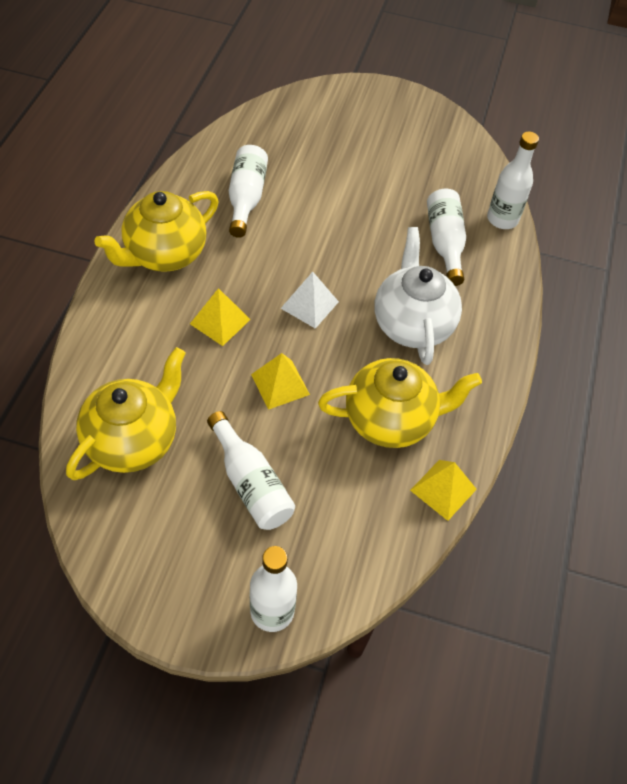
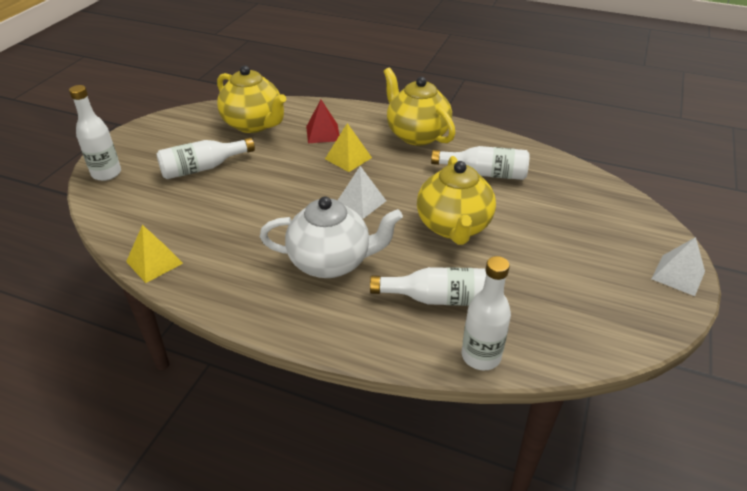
camera: 100 degrees right, 15 degrees down
(160, 353) = (323, 133): none -> red pyramid
(280, 384) = (282, 183): yellow pyramid -> none
(384, 93) = (678, 275): none -> white pyramid
(391, 420) = (231, 239): yellow teapot -> yellow teapot (454, 227)

